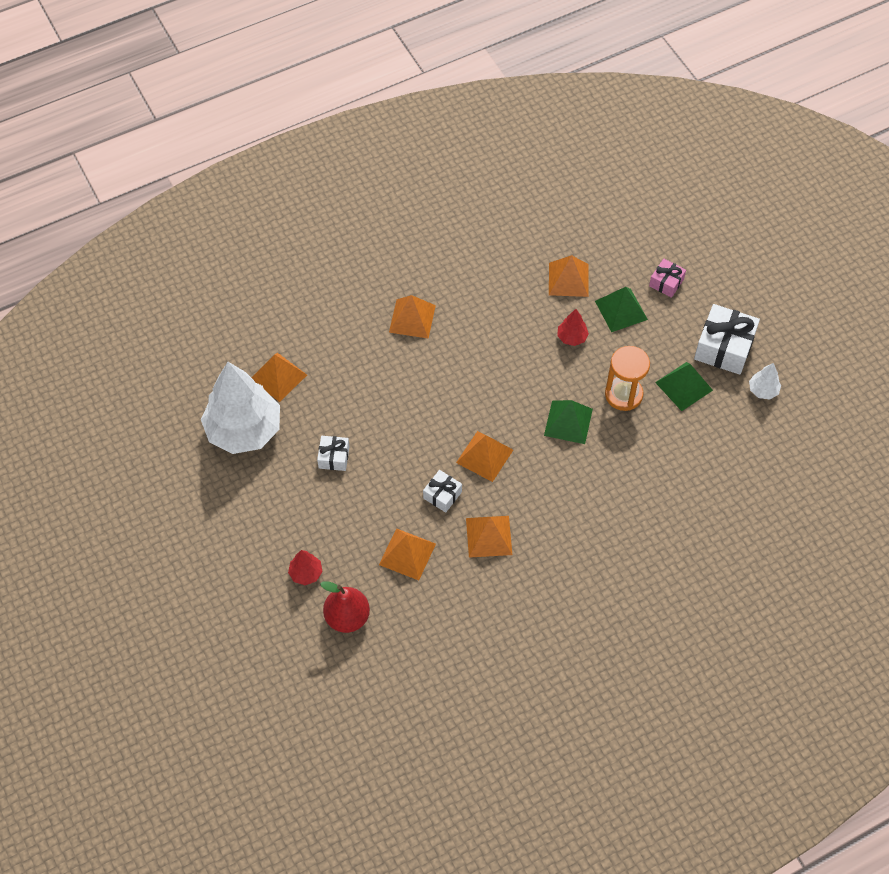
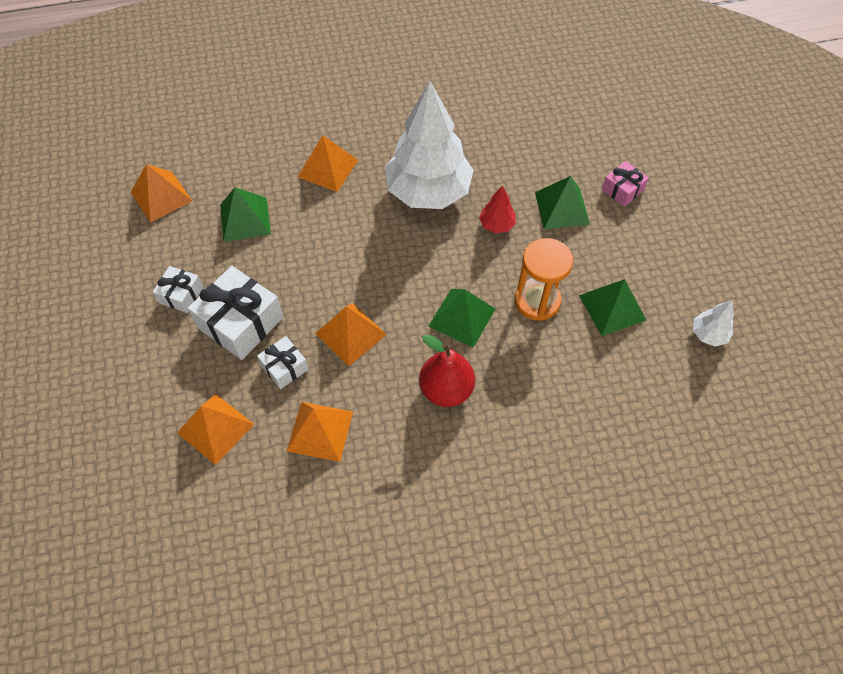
camera: 15 degrees right, 0 degrees up
(244, 430) = (99, 243): white tree -> white tree (428, 192)
(306, 573) = (89, 421): red tree -> none
(347, 617) = (112, 489): red pear -> red pear (446, 389)
(359, 380) = (245, 219): none -> green pyramid
(568, 279) = (512, 164): orange pyramid -> none
(724, 347) = (672, 274): white gift -> white gift (241, 322)

